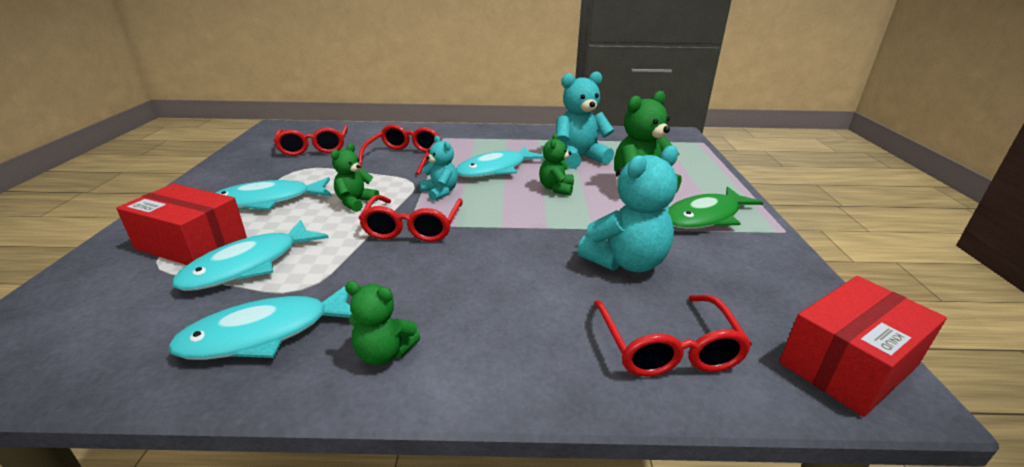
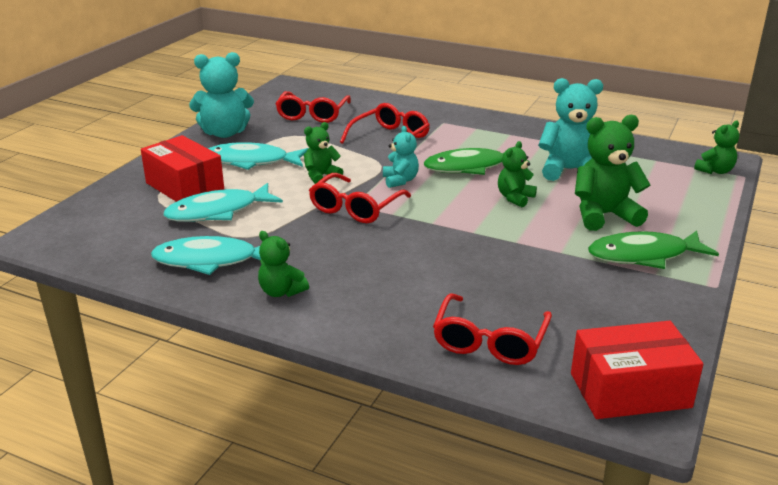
camera: 25 degrees right, 0 degrees up
(496, 169) = (470, 167): turquoise fish -> green fish
(626, 262) = (518, 276): turquoise teddy bear -> turquoise teddy bear (224, 133)
(680, 141) = (715, 171): none -> green teddy bear

